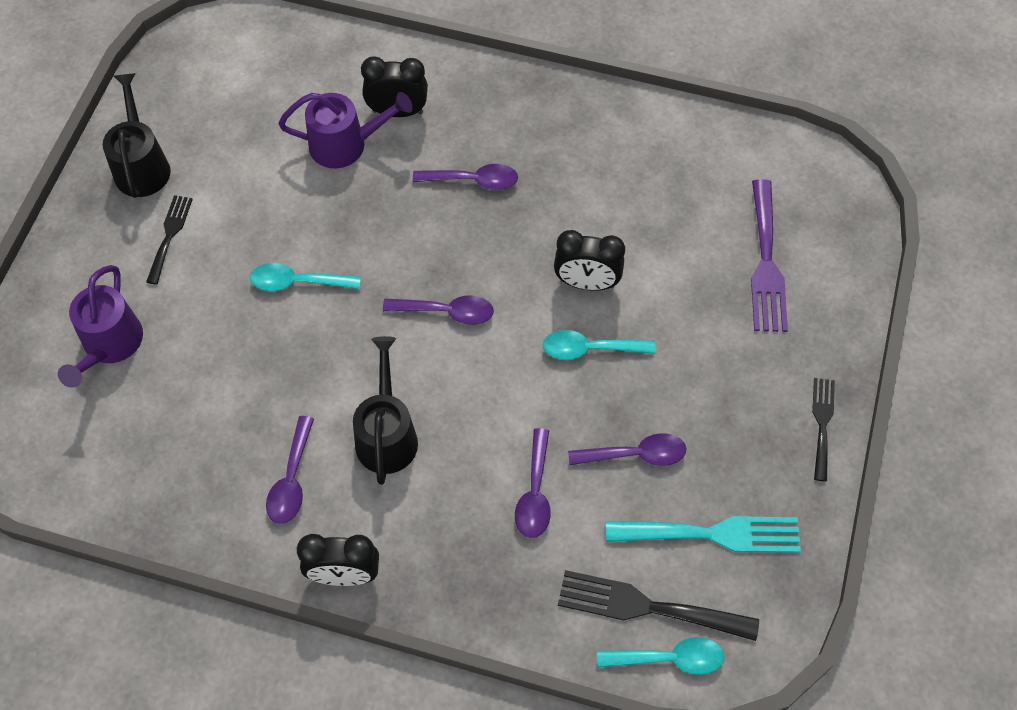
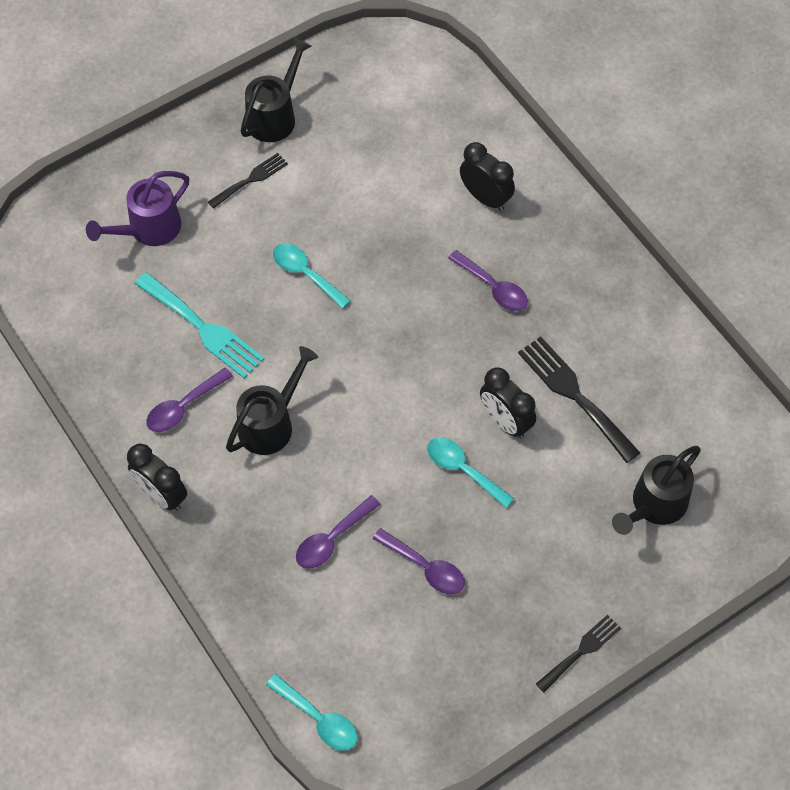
camera: 40 degrees right, 0 degrees up
(346, 145) = (427, 197): purple watering can -> none
(447, 312) = (387, 369): purple spoon -> none
(647, 607) = (336, 674): black fork -> black fork (574, 395)
(712, 534) = (427, 662): turquoise fork -> turquoise fork (203, 328)
(766, 263) = (654, 505): purple fork -> black watering can

